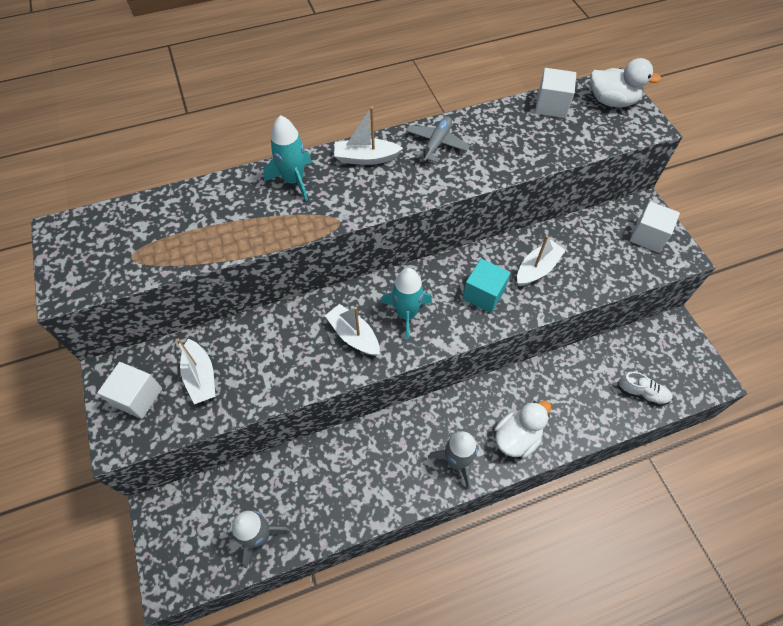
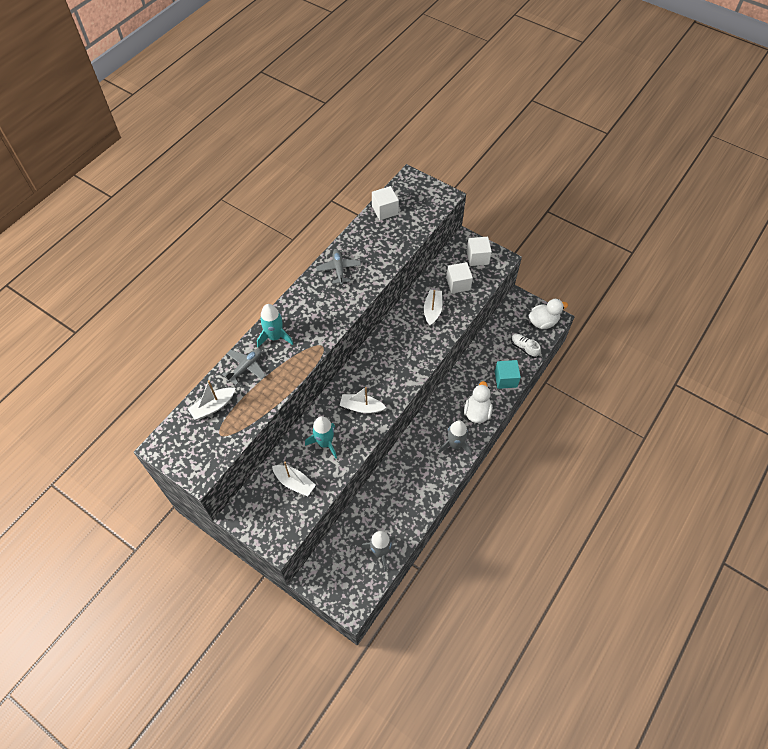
camera: 35 degrees left, 0 degrees up
(138, 397) = (267, 516): white cube -> white cube (458, 284)
(230, 196) = (246, 367): none -> grey plane
(366, 158) = (305, 300): white boat -> white boat (213, 406)
(406, 314) = (381, 378): turquoise rocket -> turquoise rocket (325, 443)
(483, 294) = (414, 342): turquoise cube -> turquoise cube (505, 379)
(612, 101) = (415, 190): white duck -> white duck (543, 322)
(642, 393) = (524, 348): white shoe -> white shoe turned 120 degrees counterclockwise

